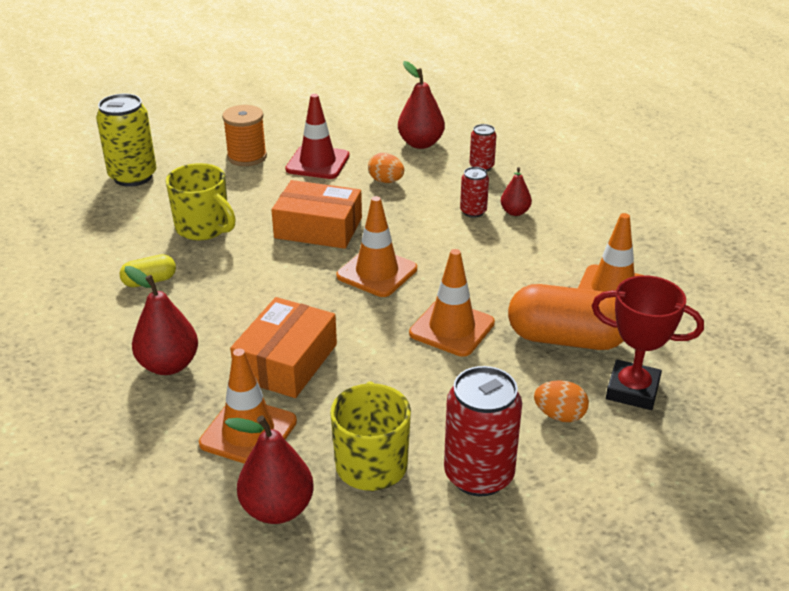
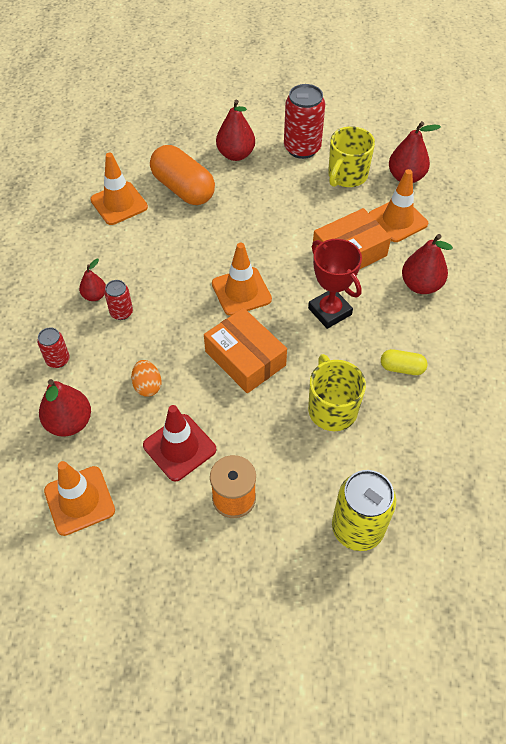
camera: 145 degrees left, 20 degrees up
(452, 328) = (237, 226): orange traffic cone -> orange traffic cone (79, 500)
(559, 415) = (236, 154): orange egg -> red pear
(632, 390) = (186, 148): red trophy -> red trophy (330, 311)

